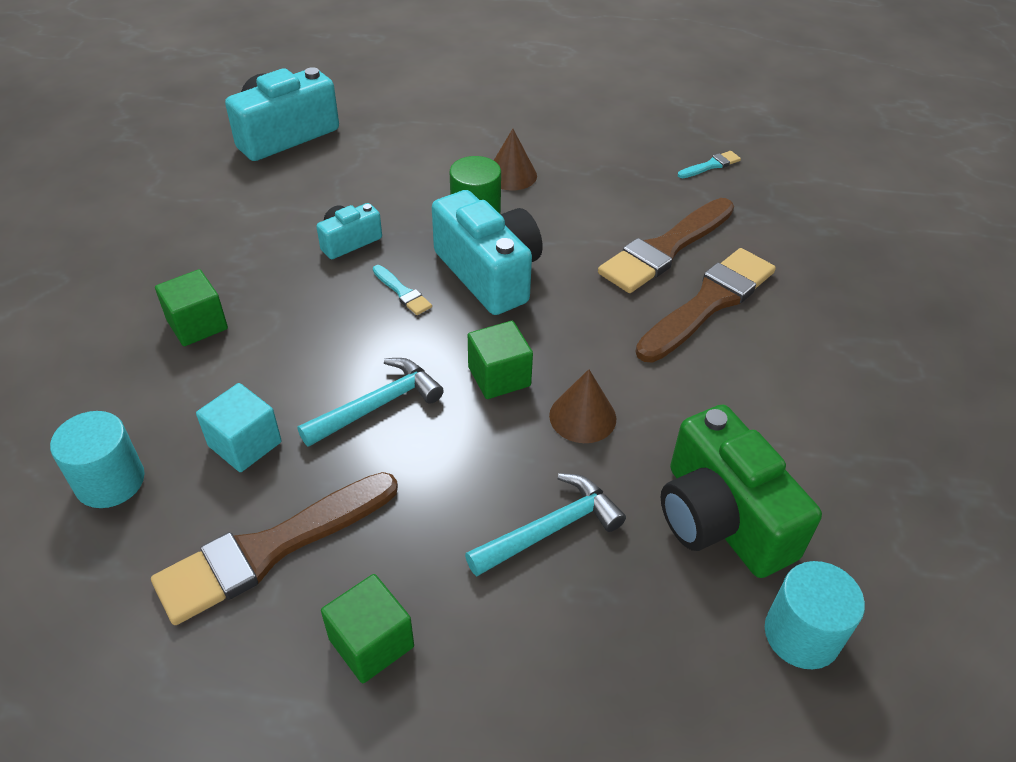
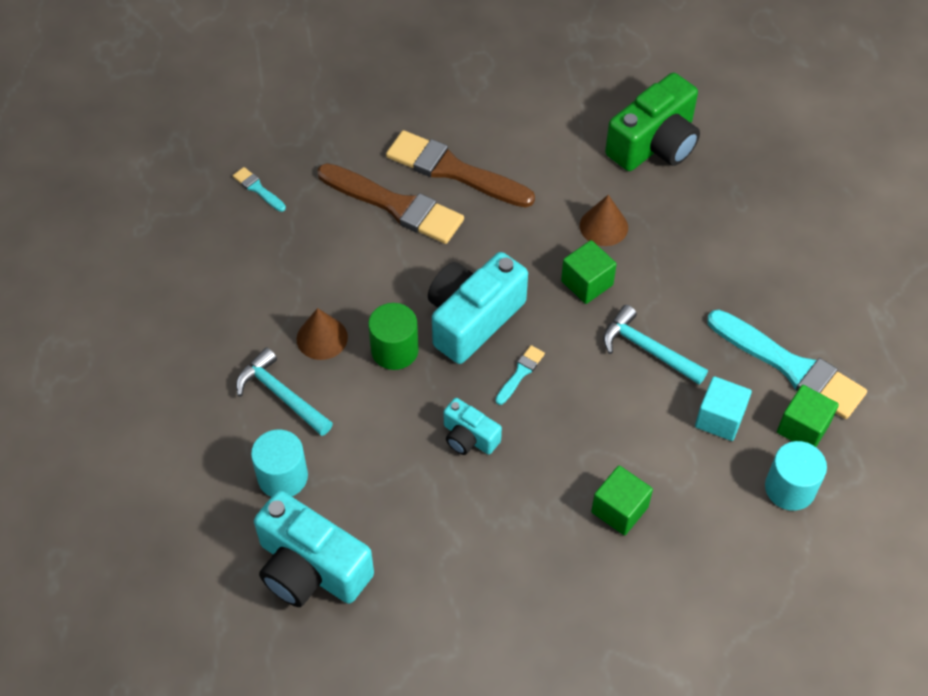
camera: 105 degrees left, 10 degrees up
(271, 549) = (790, 367): brown brush -> turquoise brush
(371, 643) = (821, 292): green cube -> green cube (803, 428)
(550, 529) = (703, 225): turquoise hammer -> turquoise hammer (281, 395)
(801, 634) = (715, 103): turquoise cylinder -> turquoise cylinder (283, 477)

